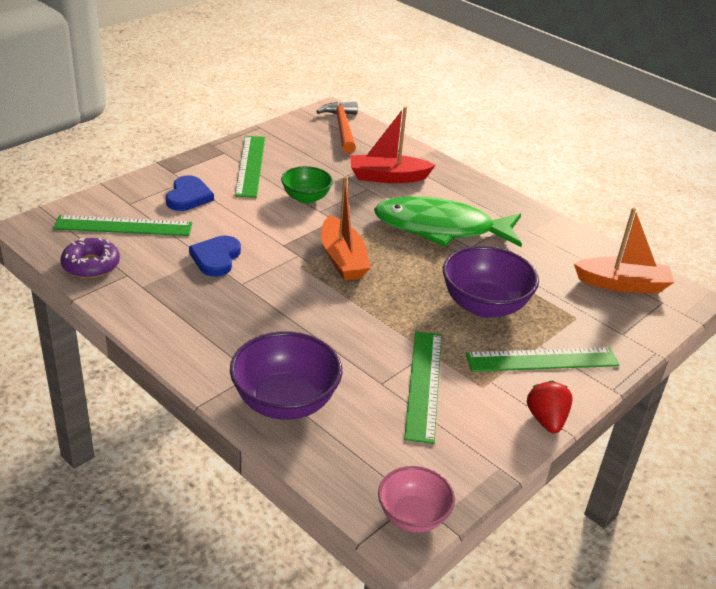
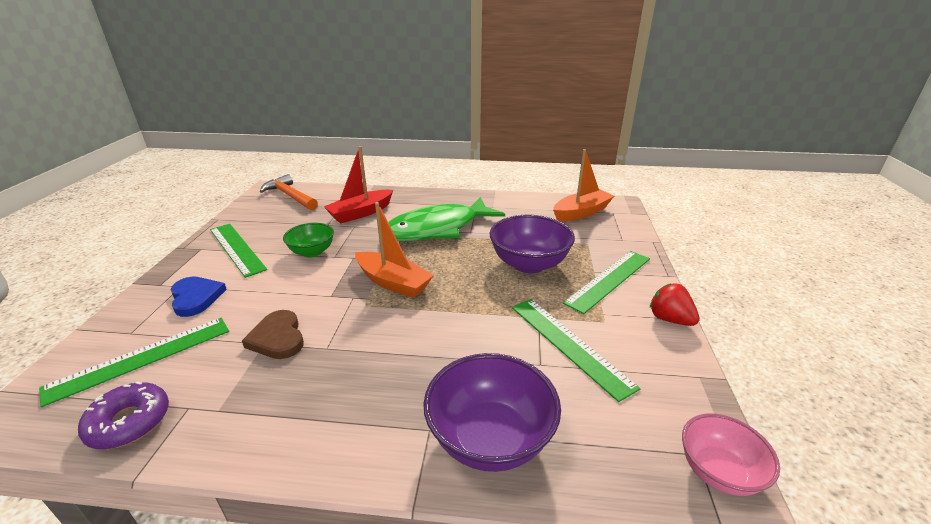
camera: 35 degrees left, 5 degrees down
(216, 258) = (278, 338): blue heart -> brown heart

